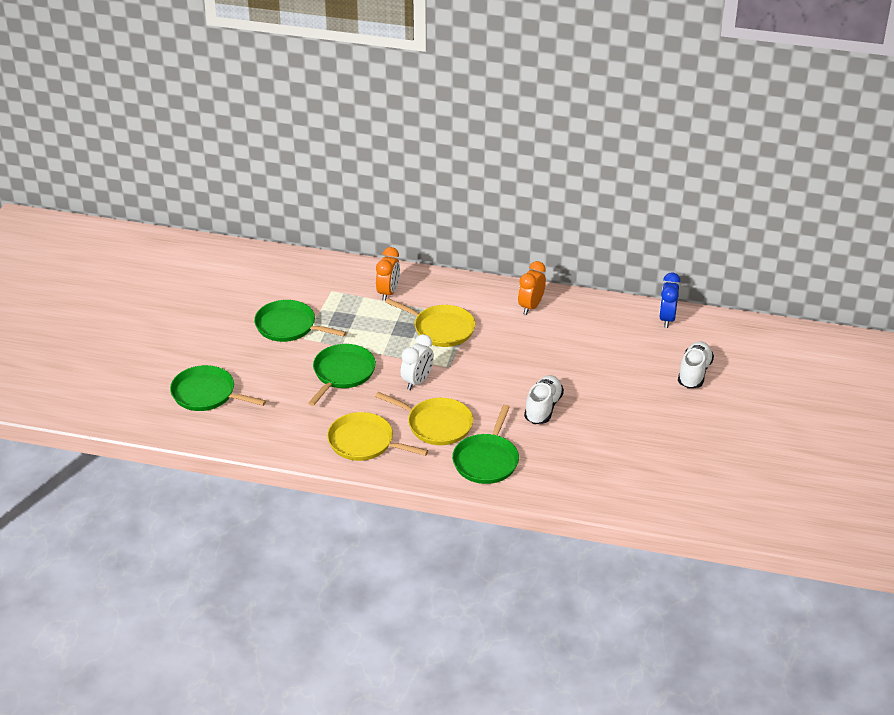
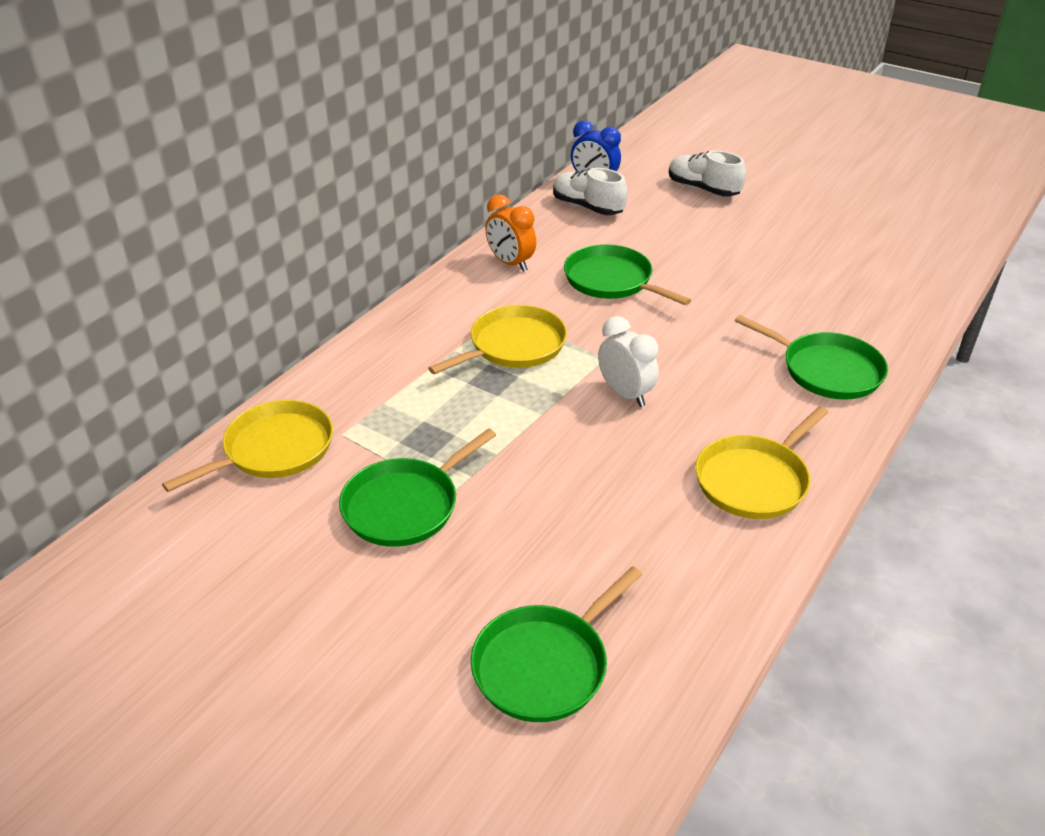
camera: 70 degrees left, 0 degrees up
(342, 373) = (568, 468): green pan -> green pan (612, 281)
(388, 293) = (392, 376): orange clock -> none
(436, 425) = (734, 398): yellow pan -> yellow pan (274, 450)
(543, 408) = (729, 301): white shoe -> white shoe (587, 207)

